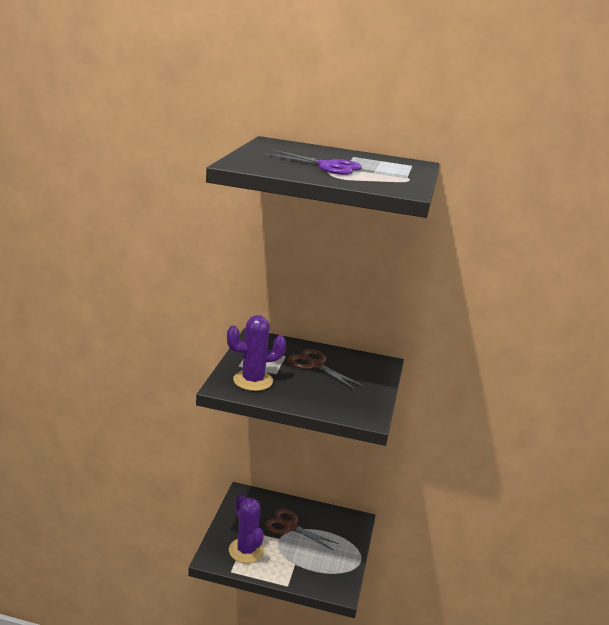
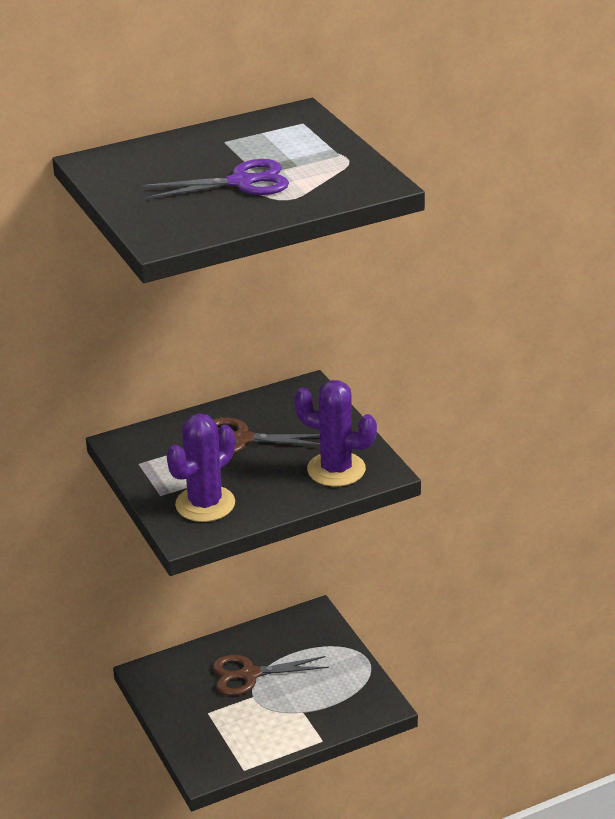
camera: 35 degrees left, 10 degrees up
(246, 550) = (233, 735): purple cactus -> purple cactus (336, 469)

